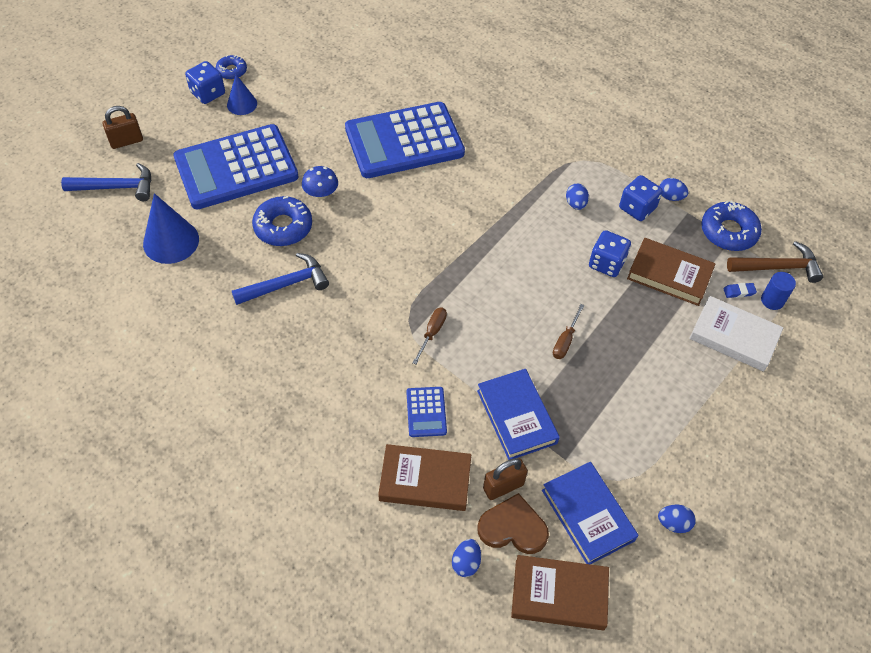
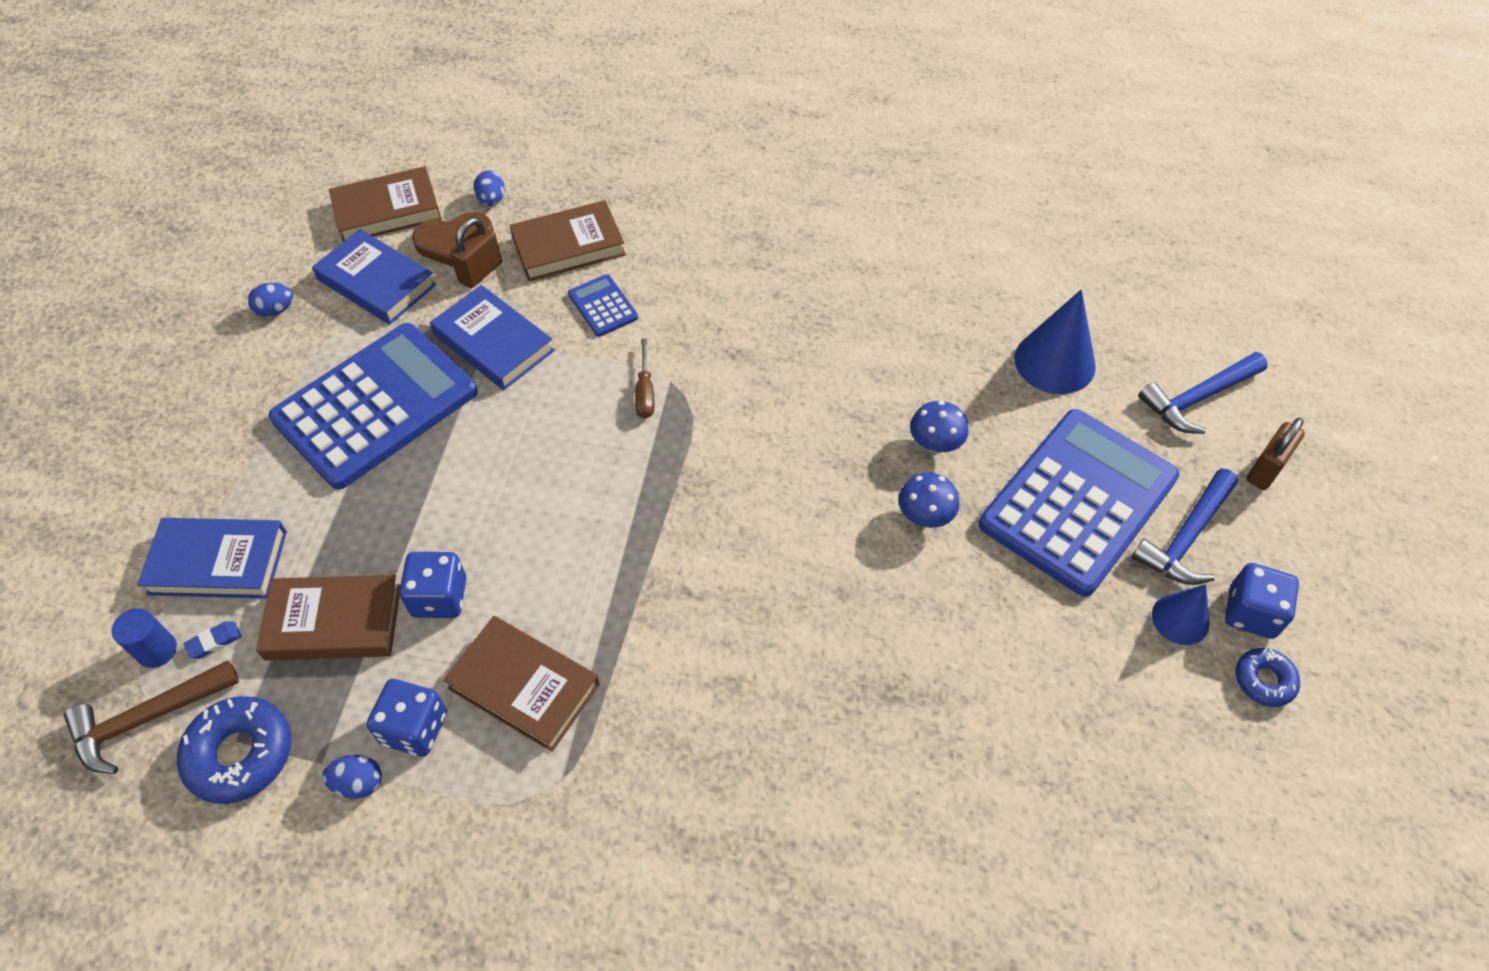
camera: 155 degrees right, 0 degrees up
(283, 227) = (935, 444): blue donut -> blue mushroom
(286, 284) = (867, 373): blue hammer -> blue hammer (1186, 538)
(404, 141) = (871, 676): blue calculator -> blue calculator (376, 406)
(565, 340) = (464, 455): brown screwdriver -> none
(575, 204) = (524, 686): blue egg -> brown book
(733, 337) = (218, 562): white book -> blue book

